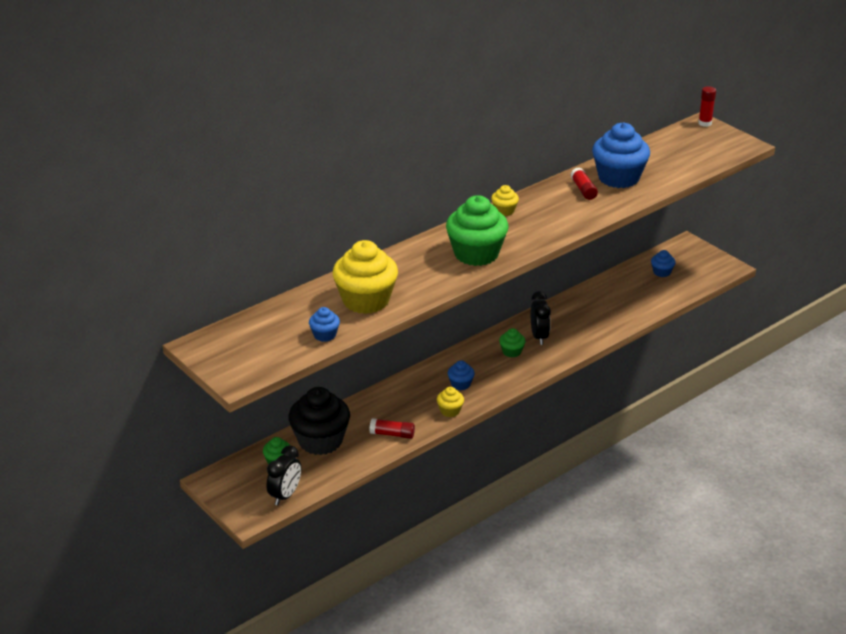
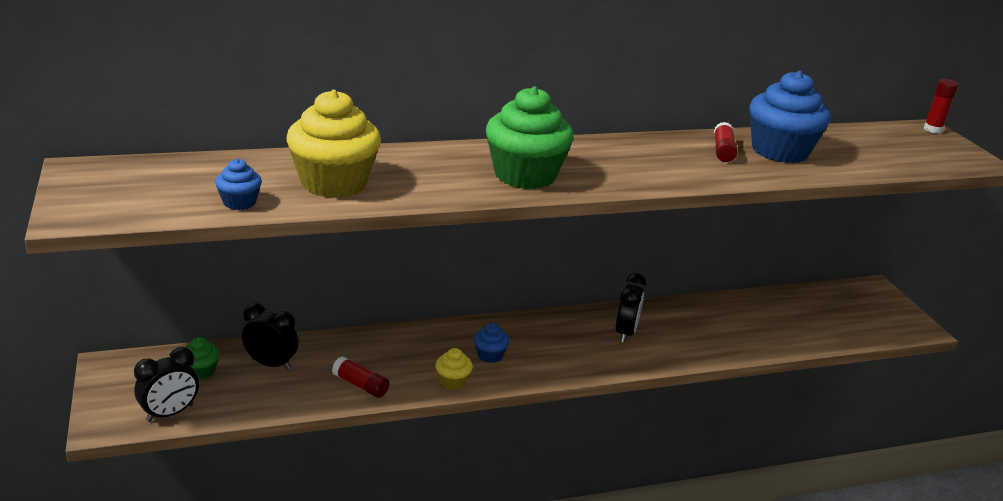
camera: 20 degrees right, 5 degrees down
(320, 441) = (271, 364): black cupcake -> black clock
(504, 211) = (602, 145): yellow cupcake -> none
(511, 352) = (579, 339): green cupcake -> none
(661, 272) = (826, 309): blue cupcake -> none

